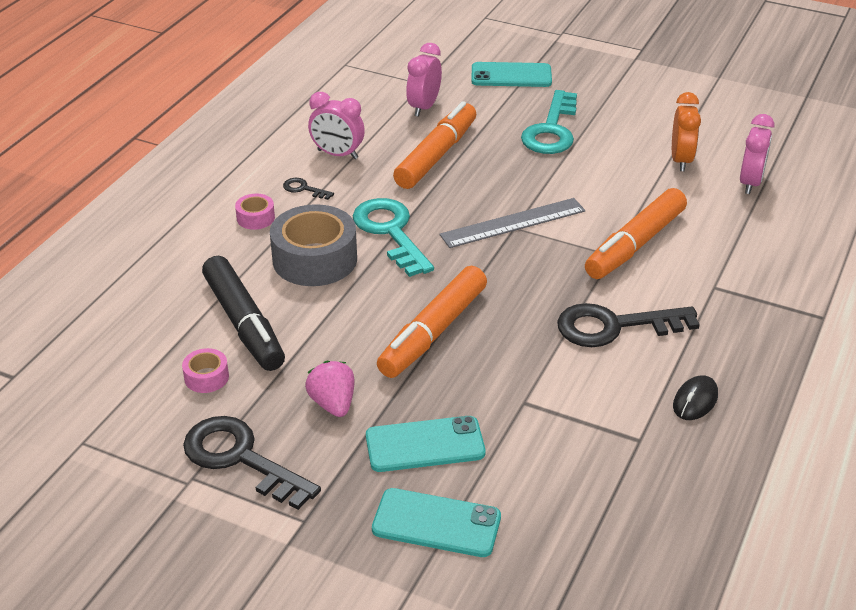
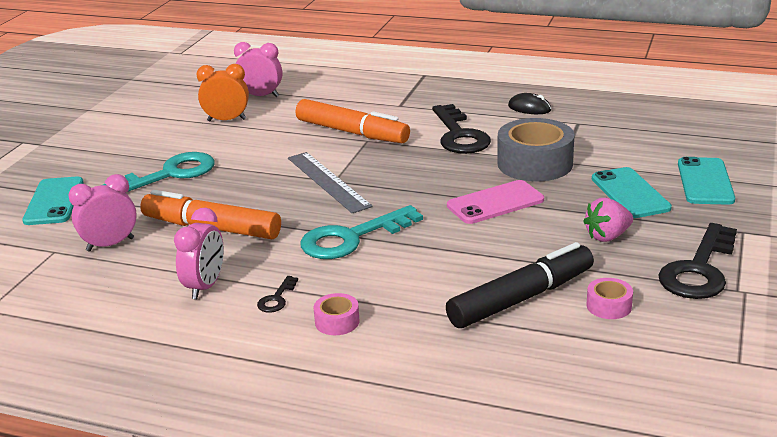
camera: 95 degrees left, 10 degrees down
(315, 259) = (405, 273): grey tape -> grey tape (535, 163)
(424, 107) = (110, 244): pink clock -> pink clock turned 135 degrees clockwise
(433, 332) = (495, 203): orange marker -> pink phone
(551, 130) = (169, 174): turquoise key -> turquoise key turned 45 degrees counterclockwise

